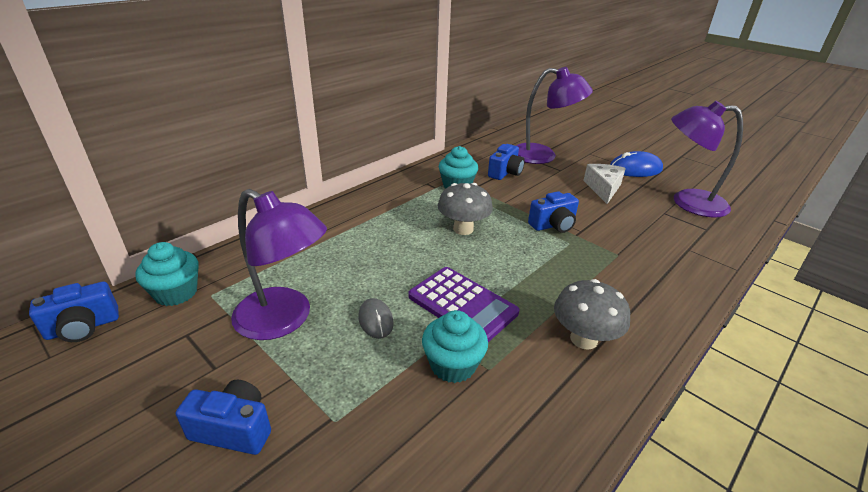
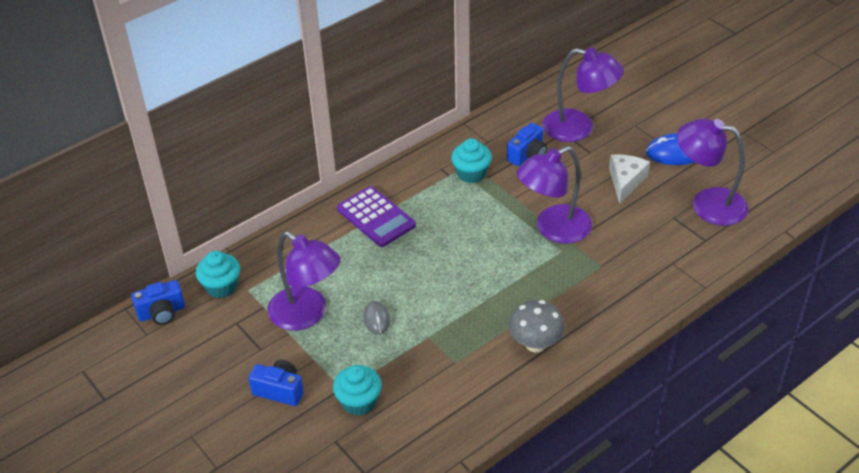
camera: 10 degrees right, 10 degrees up
(453, 365) = (429, 358): turquoise cupcake -> turquoise cupcake (359, 402)
(462, 304) = (447, 309): purple calculator -> purple calculator (376, 217)
(463, 229) = (465, 230): grey mushroom -> none
(553, 225) = (553, 229): blue camera -> purple lamp

